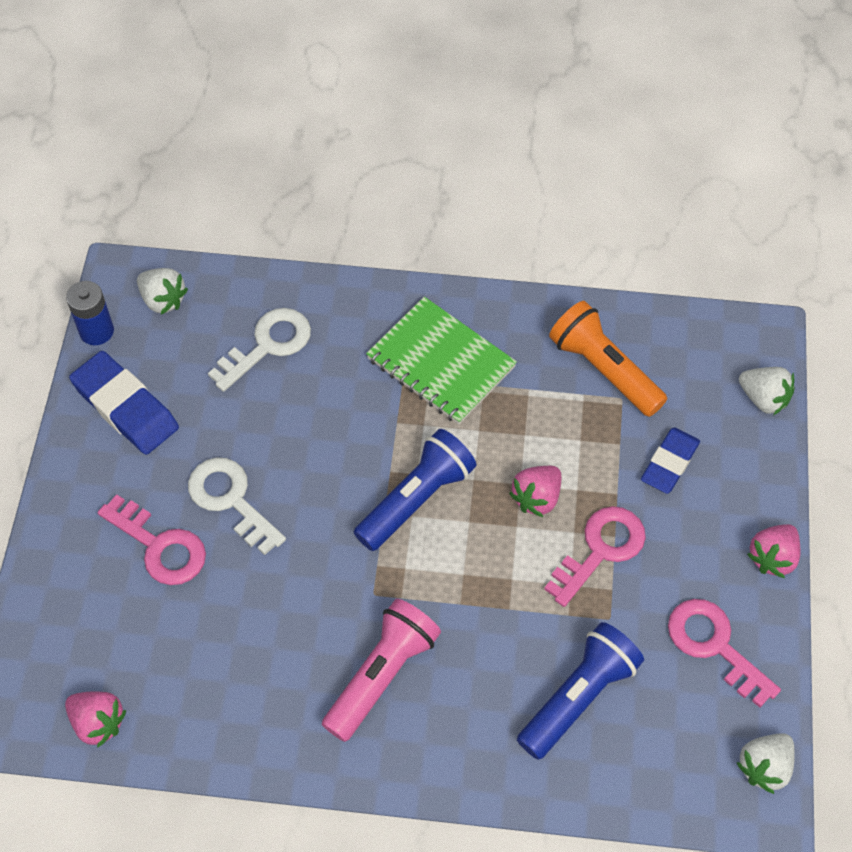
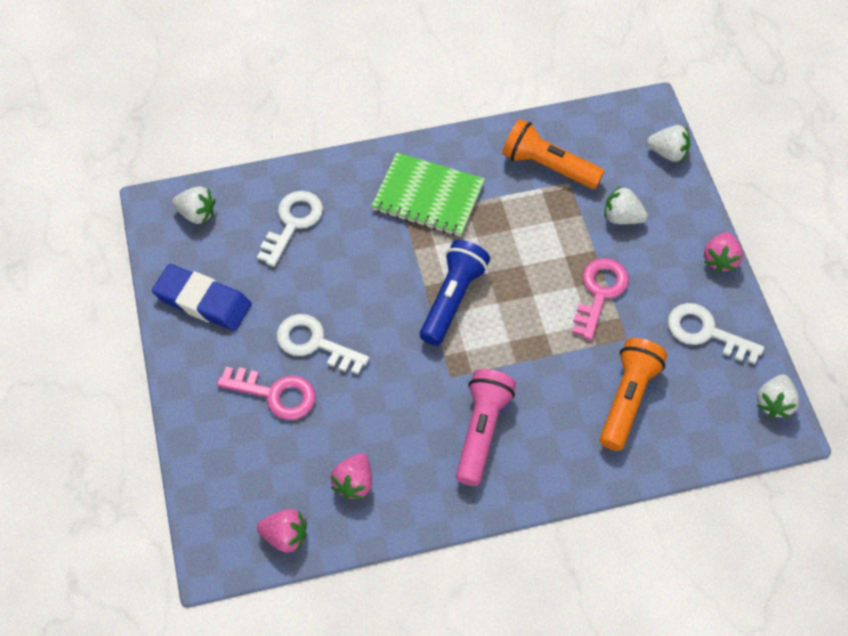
camera: 20 degrees left, 0 degrees up
(96, 331) = (155, 252): blue battery -> none
(537, 498) = (539, 271): pink strawberry -> pink strawberry (354, 483)
(578, 696) = (627, 399): blue flashlight -> orange flashlight
(669, 463) = (622, 217): blue eraser -> white strawberry
(714, 645) = (706, 332): pink key -> white key

